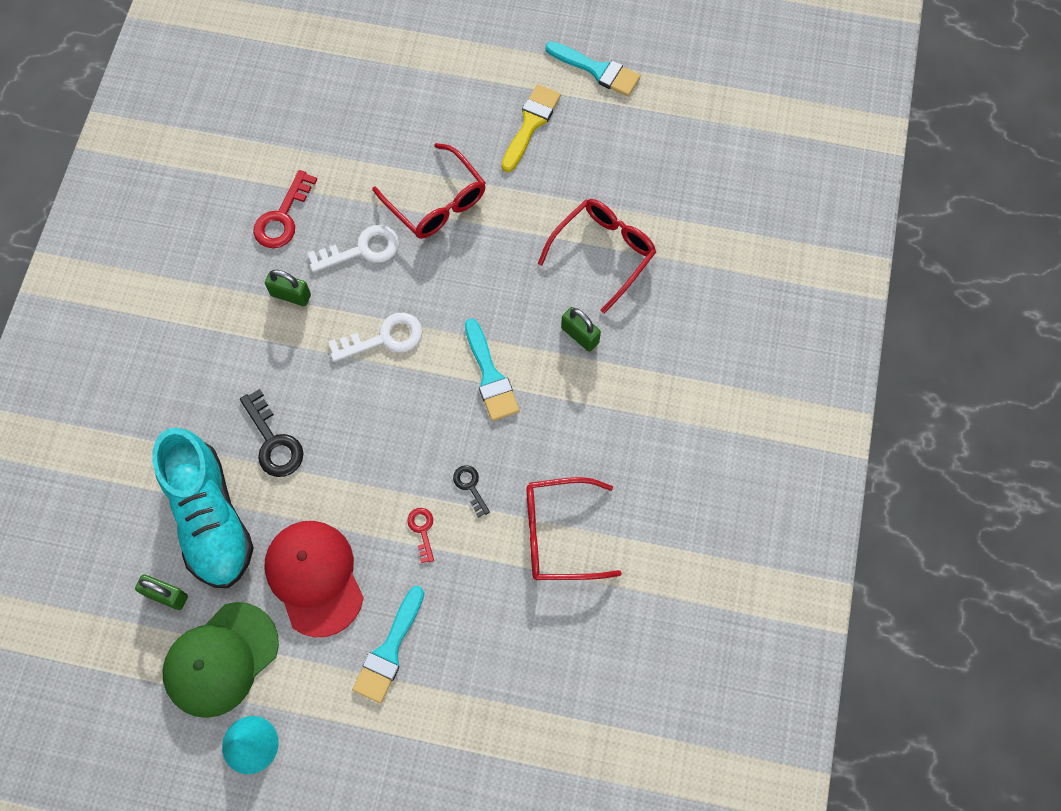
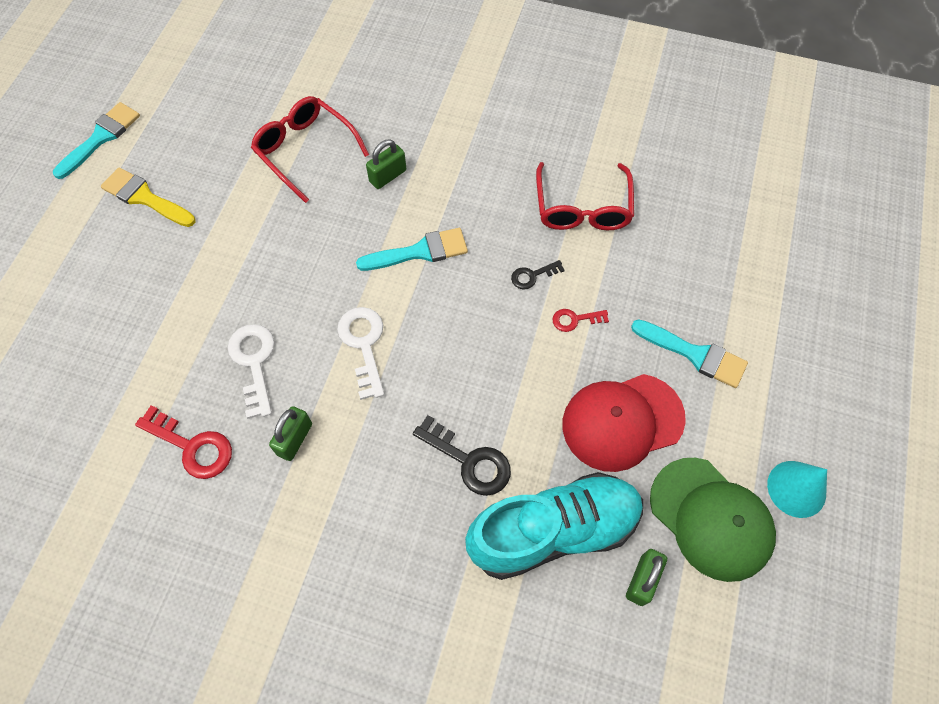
camera: 85 degrees left, 5 degrees down
(273, 441) = (469, 460): black key -> black key turned 60 degrees clockwise
(437, 202) = (214, 287): red glasses -> none

